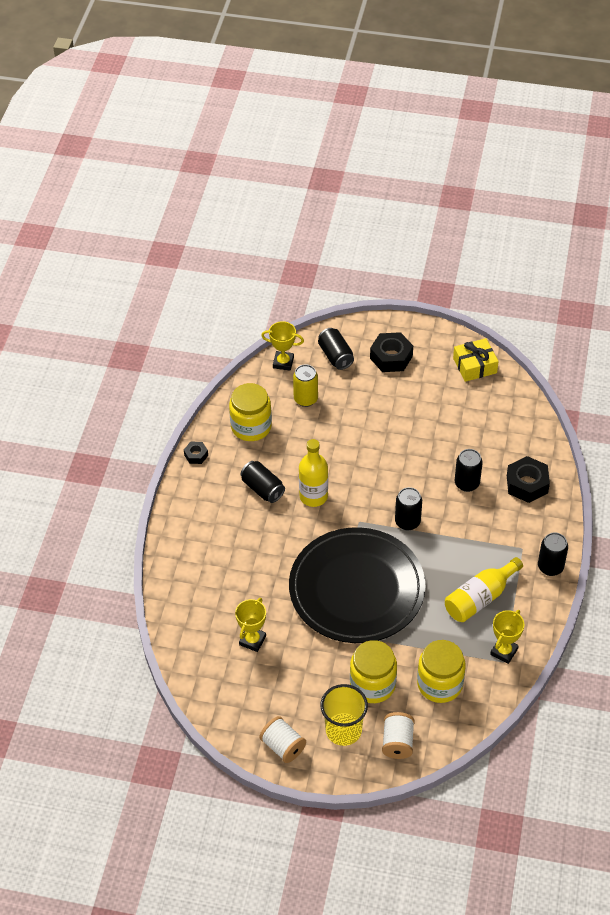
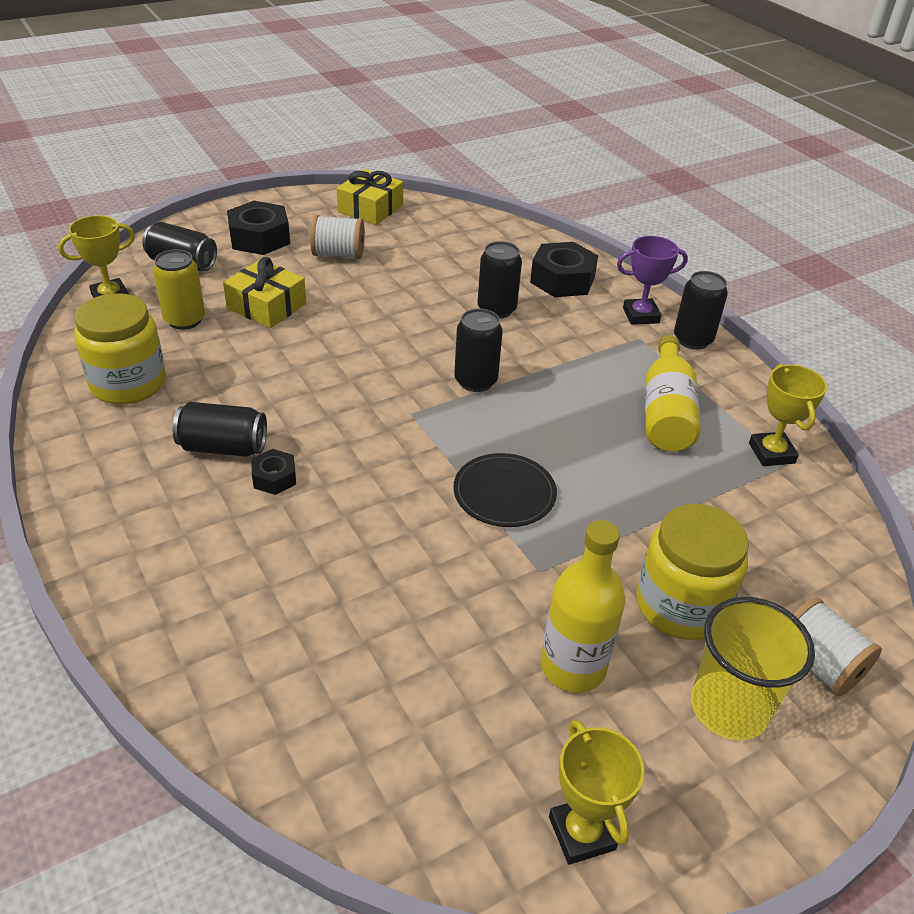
camera: 45 degrees left, 10 degrees down
(196, 455) = (63, 459): black nut -> black nut (274, 478)
(252, 640) = (429, 670): yellow trophy -> yellow trophy (581, 833)
(283, 746) = (677, 817): white spool -> white spool (338, 254)
(313, 496) = (313, 417): yellow bottle -> yellow bottle (573, 667)
(352, 412) = (267, 306): none -> yellow gift
(356, 589) = (504, 493): black plate -> black plate, size x0.41
(439, 684) = (758, 542): yellow jar -> none
(541, 534) = (641, 315): none -> purple trophy

